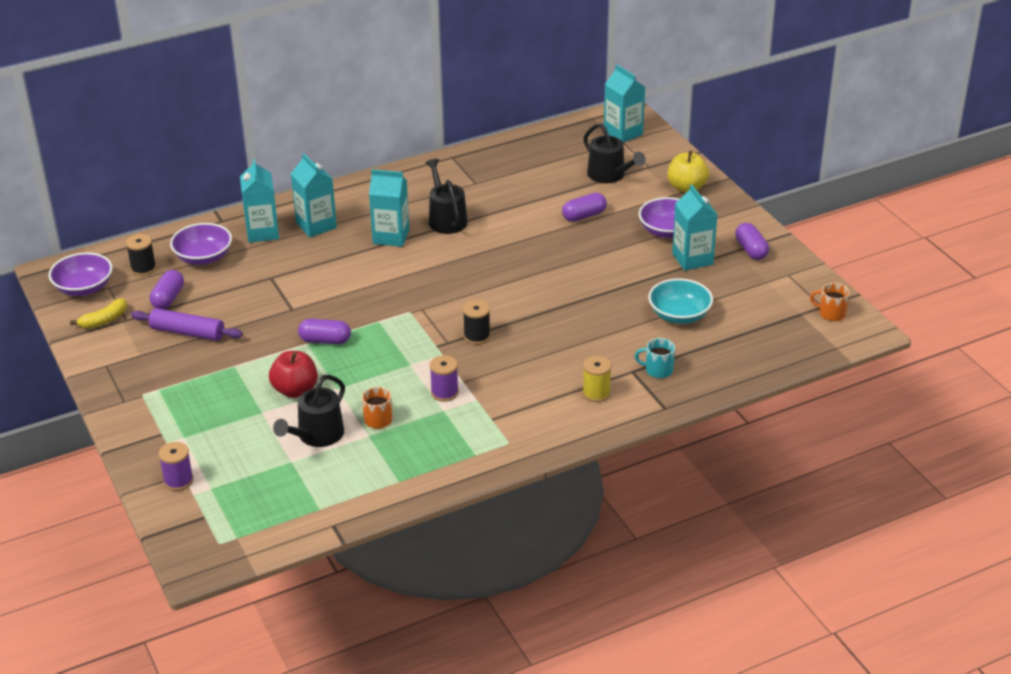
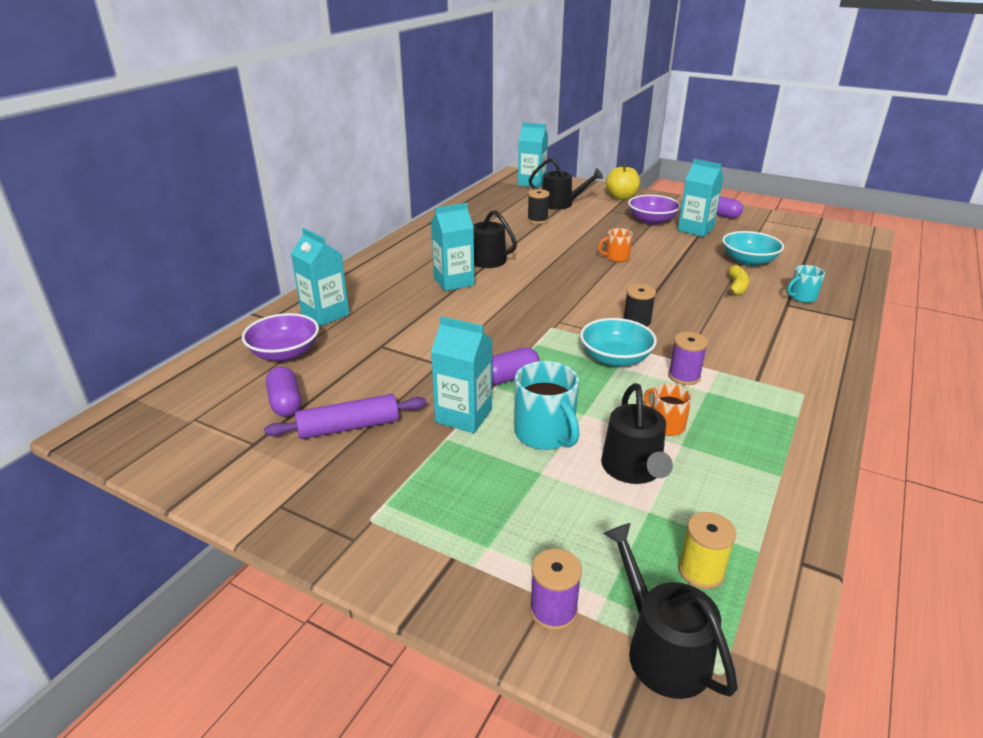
camera: 35 degrees left, 5 degrees down
(84, 288) = (159, 431): purple bowl -> none
(104, 320) = (223, 455): yellow banana -> yellow banana (736, 287)
(143, 268) = (222, 386): black spool -> black spool (537, 220)
(206, 521) = (662, 650): none -> black watering can
(295, 390) = (545, 434): red apple -> turquoise mug
(316, 225) = (373, 294): turquoise carton -> turquoise carton (464, 416)
(417, 358) = (615, 358): none -> turquoise bowl
(584, 216) = (582, 228): purple capsule -> none
(596, 393) = (793, 328): yellow spool -> yellow spool (701, 571)
(831, 313) = (829, 231): orange mug -> orange mug (616, 257)

